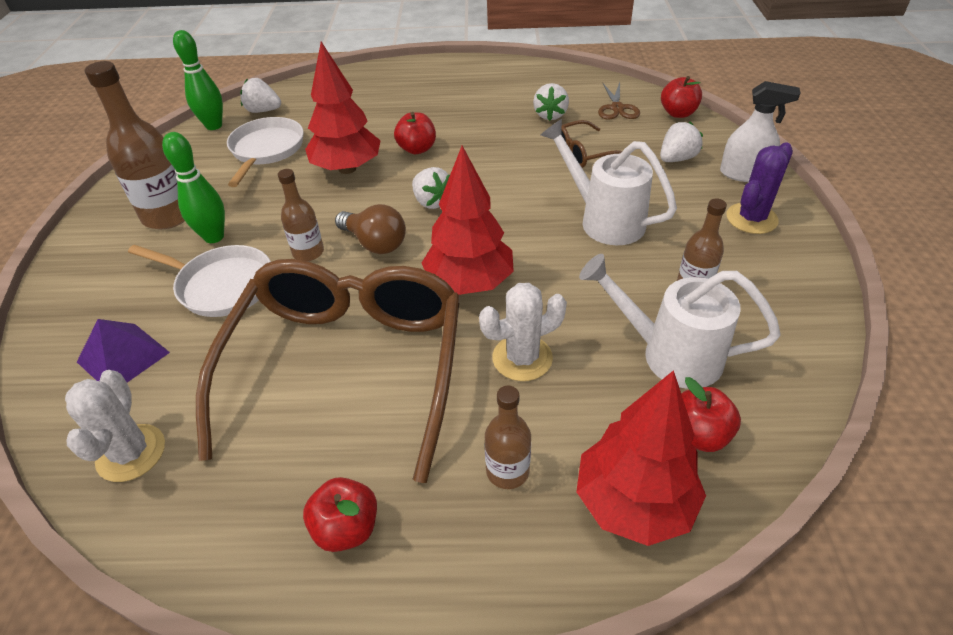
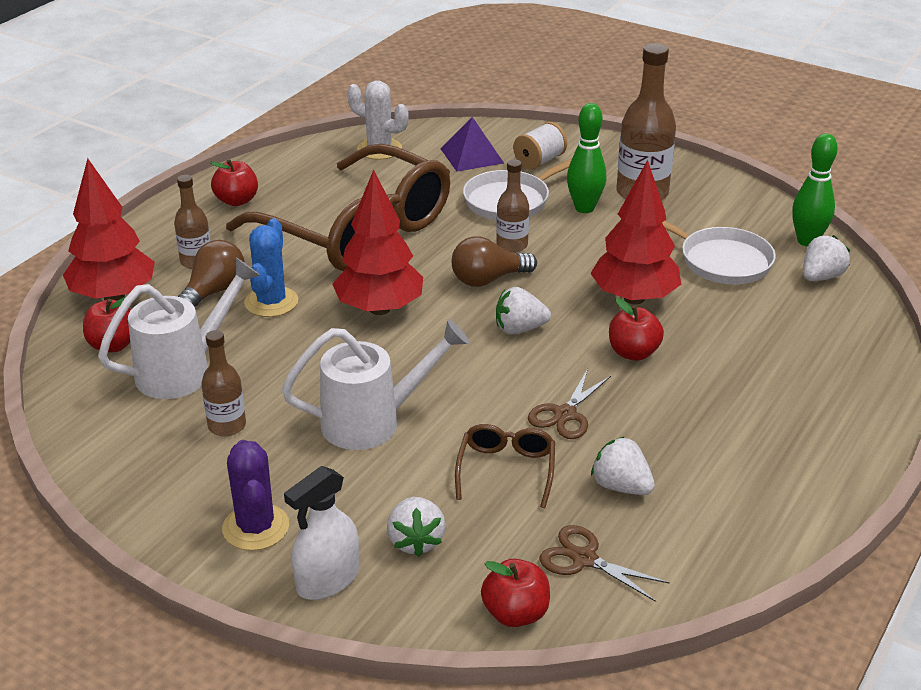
camera: 120 degrees right, 10 degrees down
(120, 300) = (539, 161): none -> white spool
(508, 151) = (565, 414): none -> brown scissors
(522, 358) = (271, 302): white cactus -> blue cactus
(546, 414) = (213, 292): none -> brown light bulb

